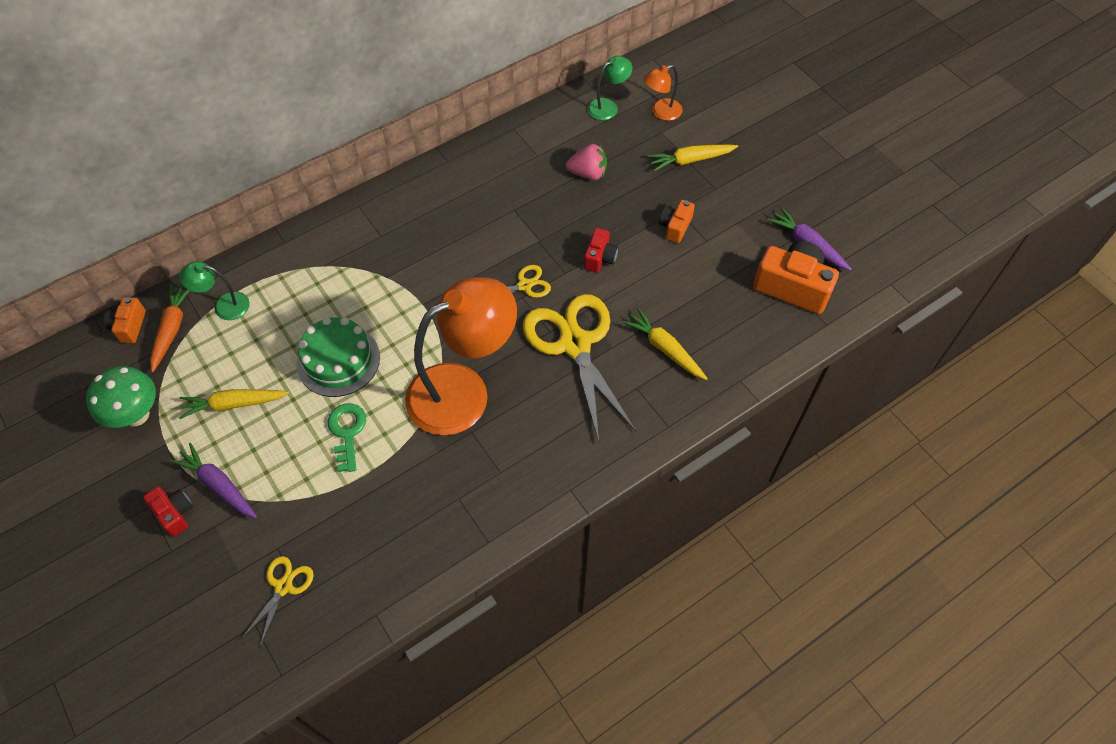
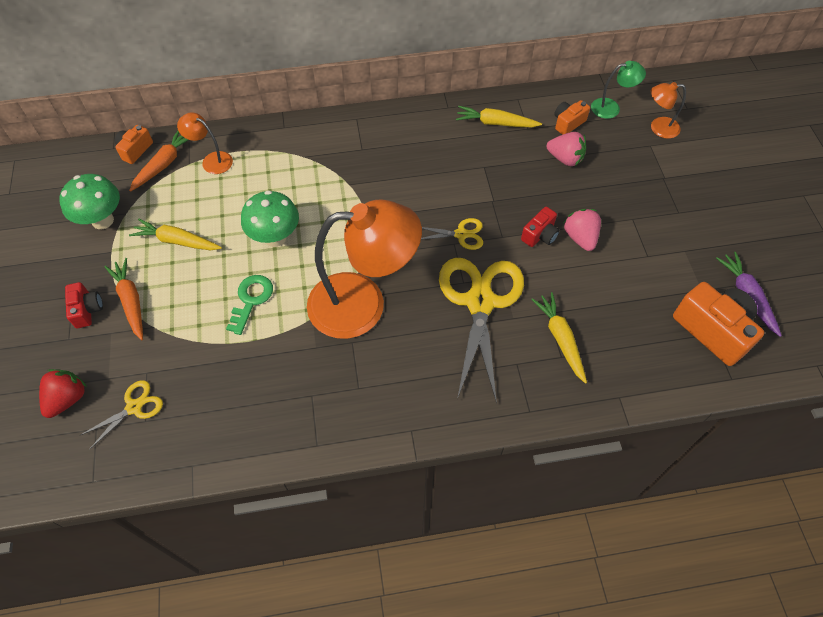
camera: 25 degrees right, 0 degrees up
(206, 609) = (68, 399): none -> red strawberry
(218, 485) = (131, 301): purple carrot -> orange carrot
(224, 306) = (212, 160): green lamp -> orange lamp
(338, 360) = (275, 238): green cake -> green mushroom
(638, 246) = (580, 237): none -> pink strawberry
(675, 227) = (623, 233): orange camera -> orange camera (568, 123)
(690, 160) = (666, 179): yellow carrot -> yellow carrot (495, 123)

